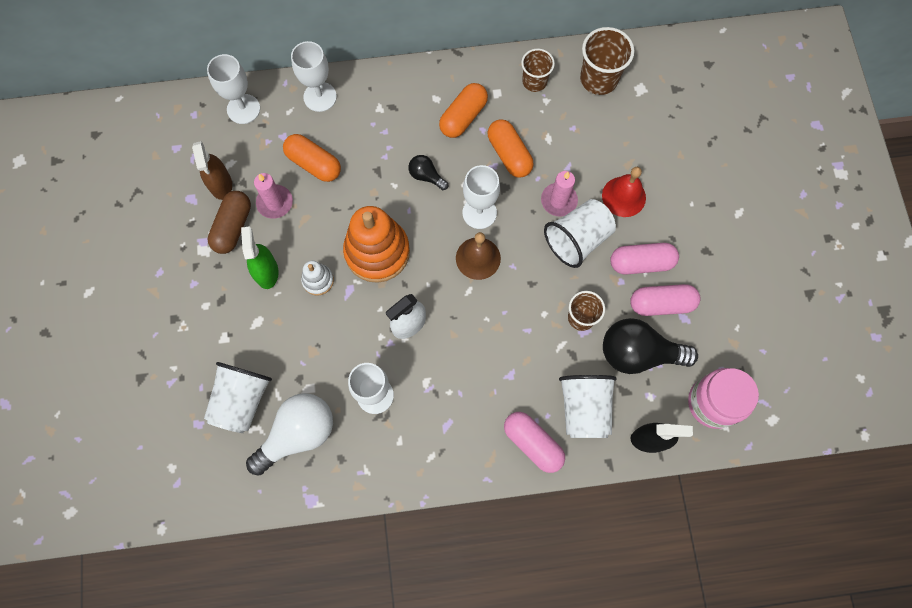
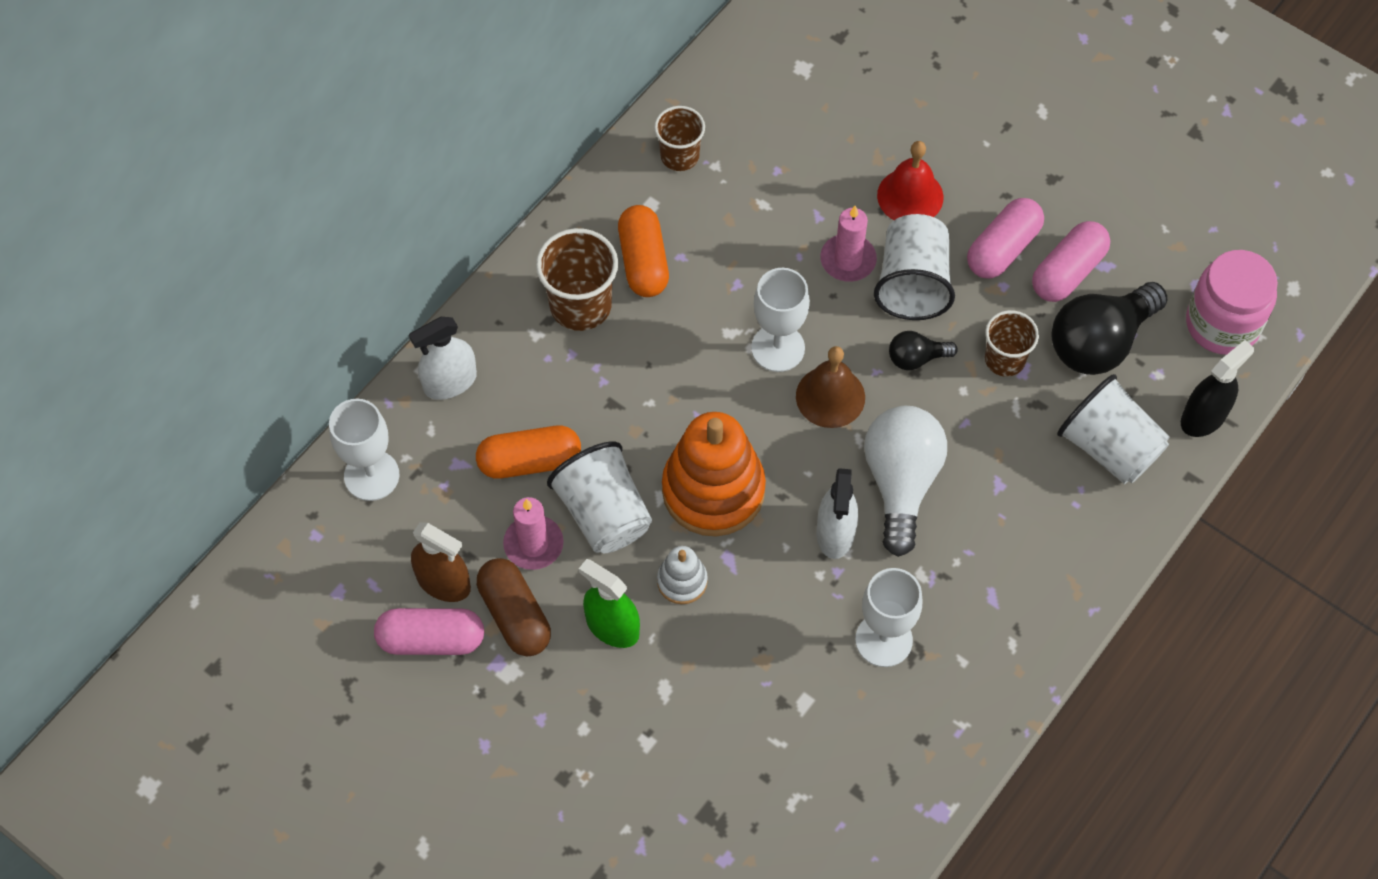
camera: 45 degrees left, 10 degrees down
(242, 400) = (745, 786): white cup -> white cup (604, 514)
(298, 434) = (848, 760): white light bulb -> white light bulb (901, 483)
(320, 97) = (450, 382): white goblet -> white spray bottle
(426, 176) = (675, 361): black light bulb -> black light bulb (916, 358)
(509, 154) = (740, 258): orange capsule -> none
(532, 443) = (1097, 530): pink capsule -> pink capsule (431, 639)
(598, 79) = (747, 94): brown cup -> brown cup (580, 305)

